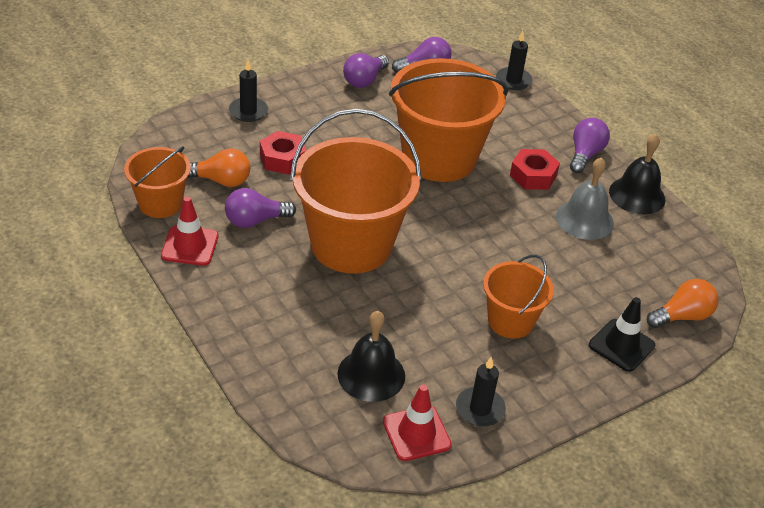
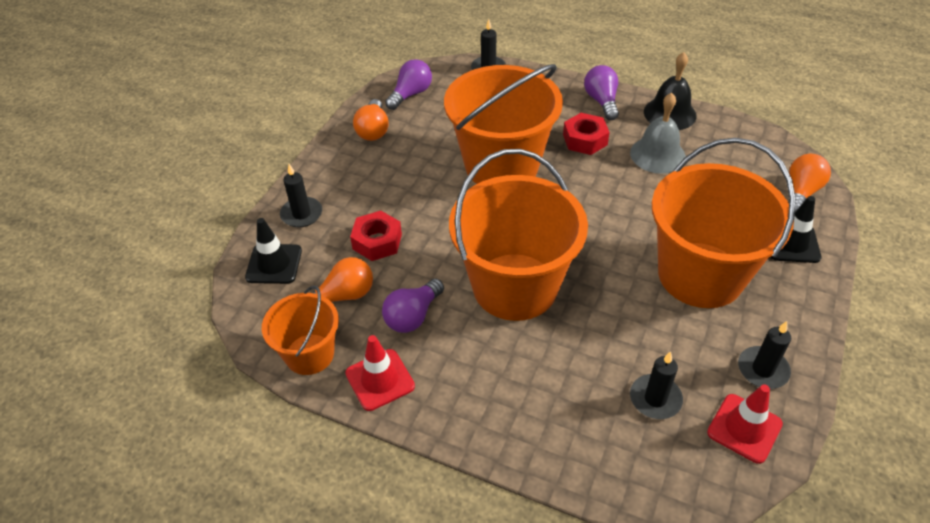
camera: 30 degrees left, 5 degrees up
(195, 134) = (274, 264): none -> black traffic cone
(364, 80) = (373, 130): purple light bulb -> orange light bulb
(371, 374) = (655, 399): black bell -> black candle
(510, 321) = (700, 275): orange bucket -> orange bucket, size x1.86

